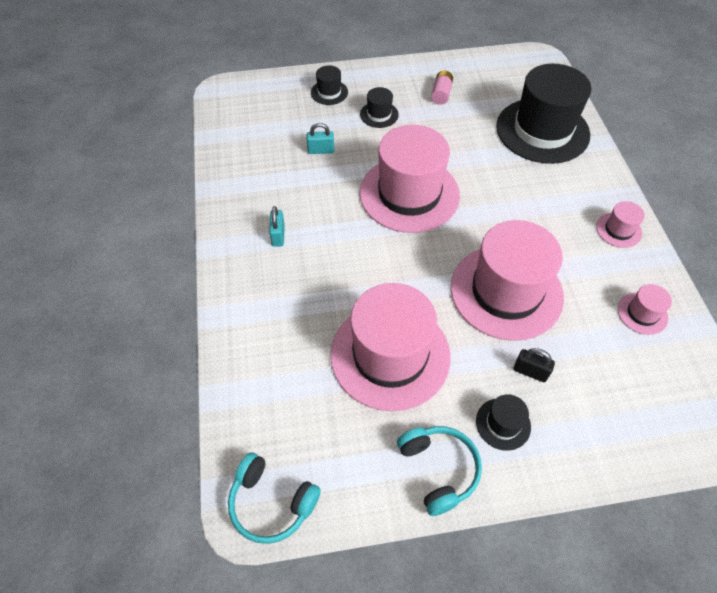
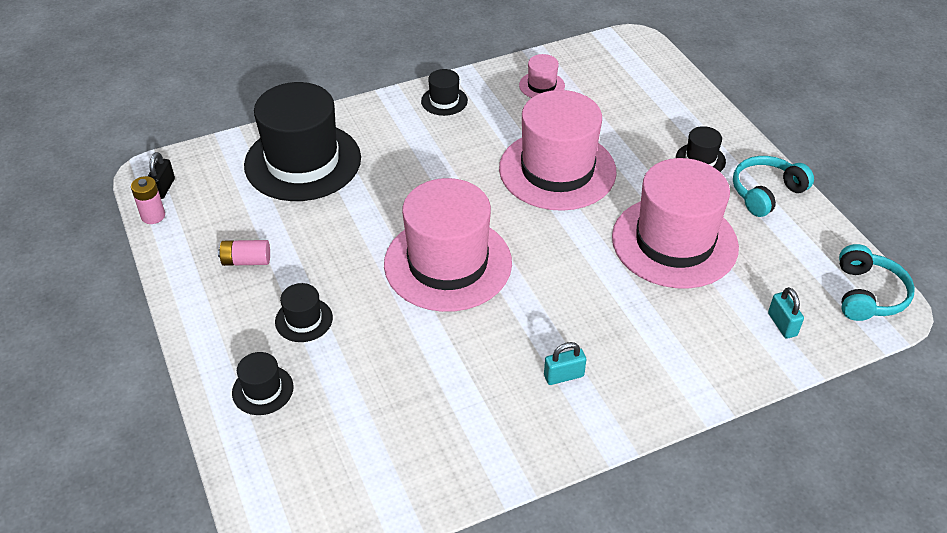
camera: 105 degrees left, 10 degrees down
(321, 150) = (395, 369): turquoise padlock -> turquoise padlock (782, 324)
(495, 57) = (153, 216): none -> pink battery
(530, 371) = (639, 148): black padlock -> black padlock (163, 188)
(618, 230) = (444, 101): pink hat -> black hat

